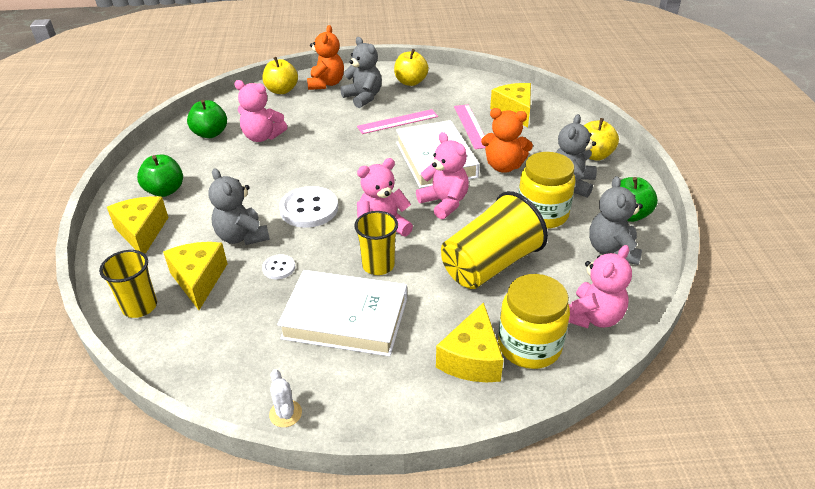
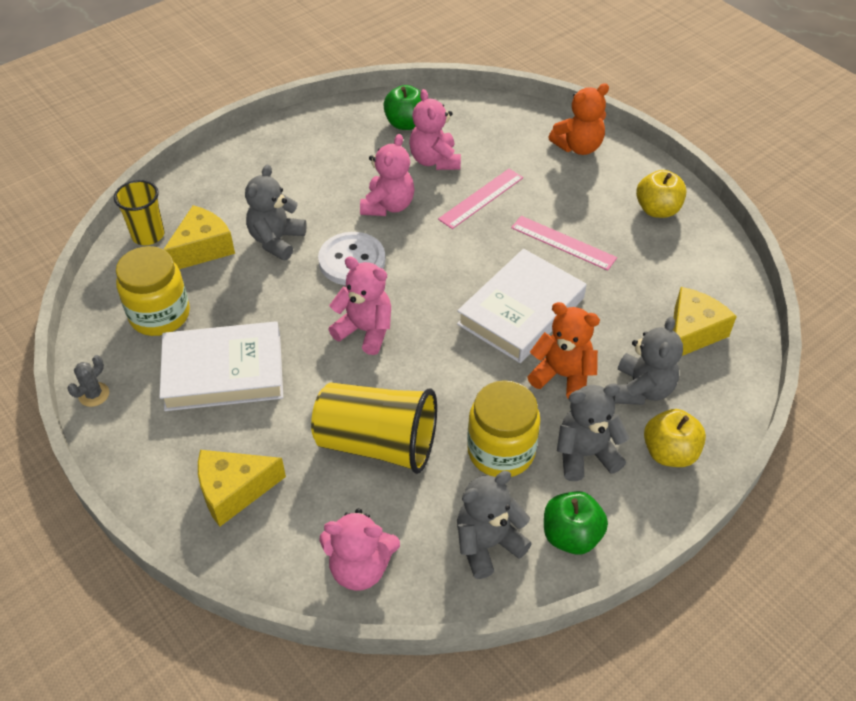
camera: 55 degrees right, 10 degrees up
(142, 232) = (233, 176): yellow cheese -> none
(165, 190) = (297, 152): green apple -> none
(278, 268) = (254, 289): white button -> none
(281, 90) = (529, 123): yellow apple -> none
(285, 413) = (94, 394): white cactus -> grey cactus
(345, 318) = (223, 372): white book -> white book turned 75 degrees counterclockwise
(363, 97) = (582, 190): grey teddy bear -> grey teddy bear (642, 389)
(378, 265) = (310, 357): yellow cup -> none
(444, 203) = (448, 357): pink teddy bear -> pink teddy bear (388, 206)
(471, 126) = (617, 308): pink ruler -> pink ruler (481, 198)
(503, 166) = (563, 376): orange teddy bear -> orange teddy bear turned 135 degrees clockwise
(529, 346) = (280, 530): yellow jar -> yellow jar (160, 315)

